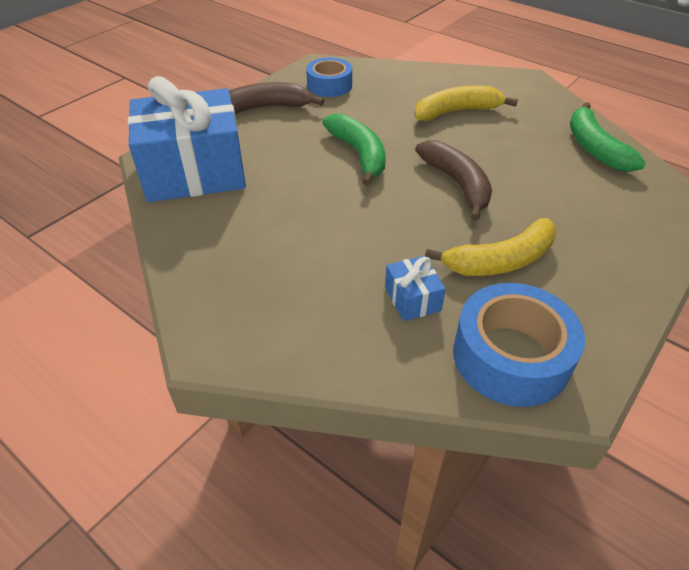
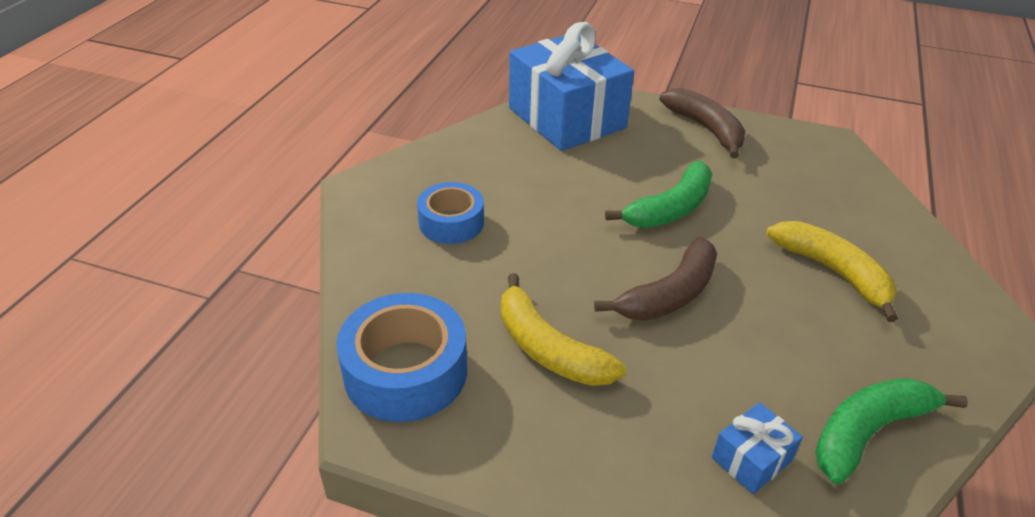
camera: 70 degrees right, 5 degrees down
(329, 85) = (792, 158): blue tape -> blue tape (451, 222)
(412, 299) = (458, 288): blue gift -> blue gift (751, 459)

